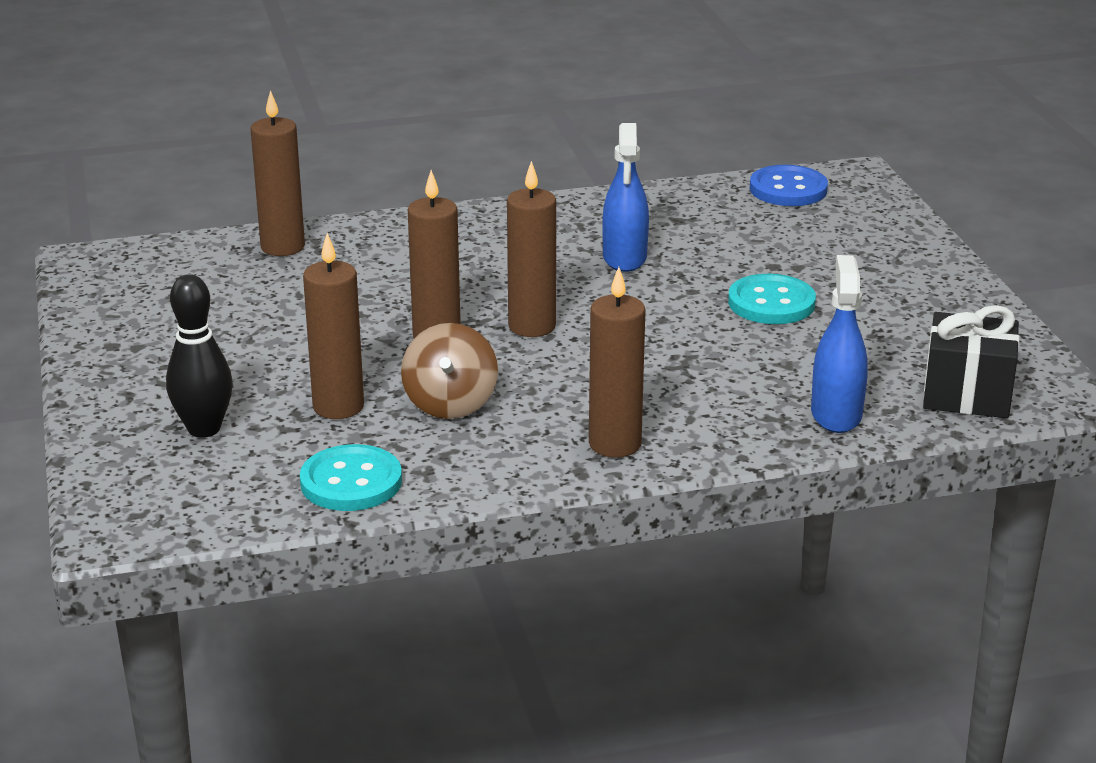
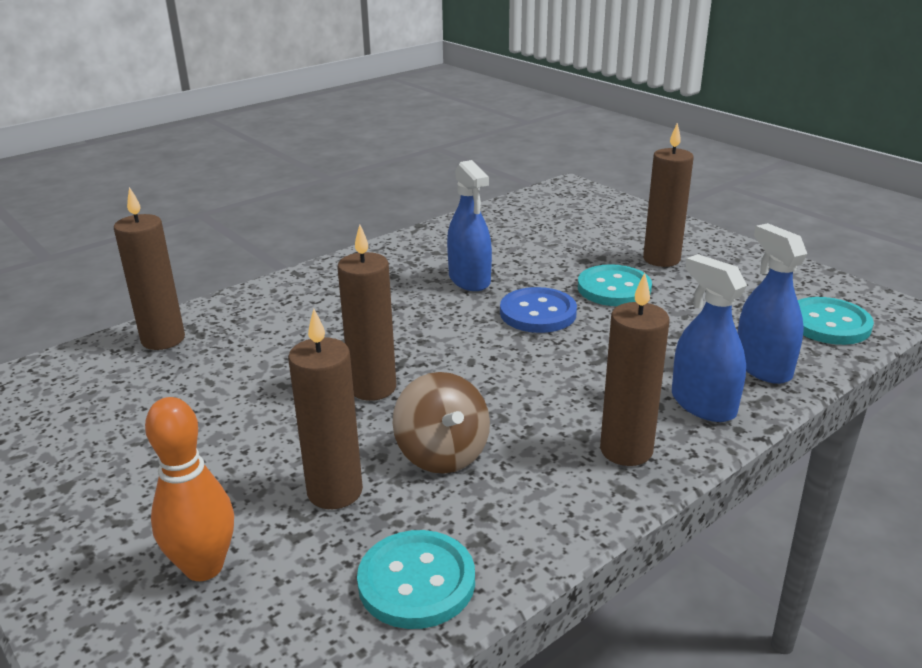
camera: 25 degrees left, 0 degrees up
(204, 429) = (204, 567): black bowling pin -> orange bowling pin
(532, 326) = (449, 356): brown candle -> brown candle (661, 259)
(732, 429) = (703, 404): none -> blue spray bottle
(788, 189) = (535, 205): blue button -> blue button (538, 313)
(967, 394) = (828, 324): black gift -> turquoise button

